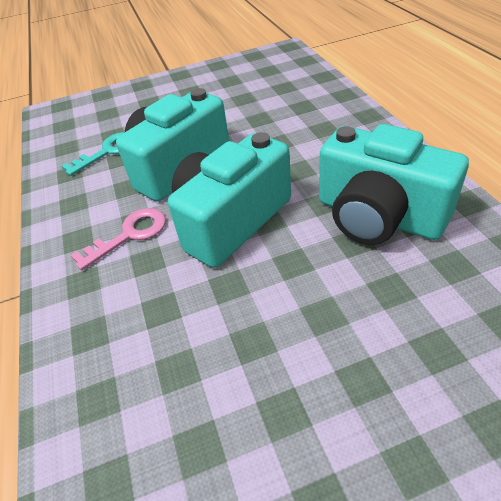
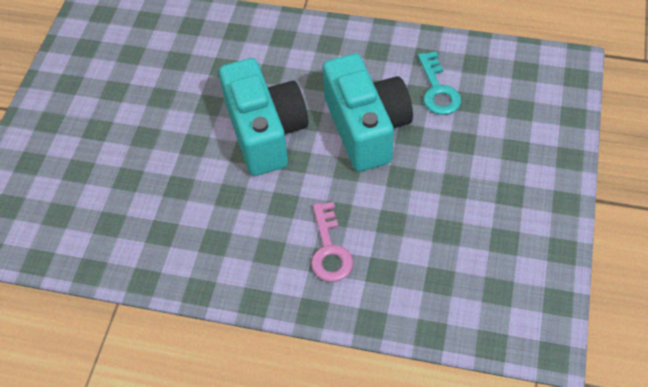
camera: 120 degrees right, 10 degrees up
(129, 235) = (305, 72): pink key -> pink key (329, 249)
(378, 216) = (185, 217): turquoise camera -> none

